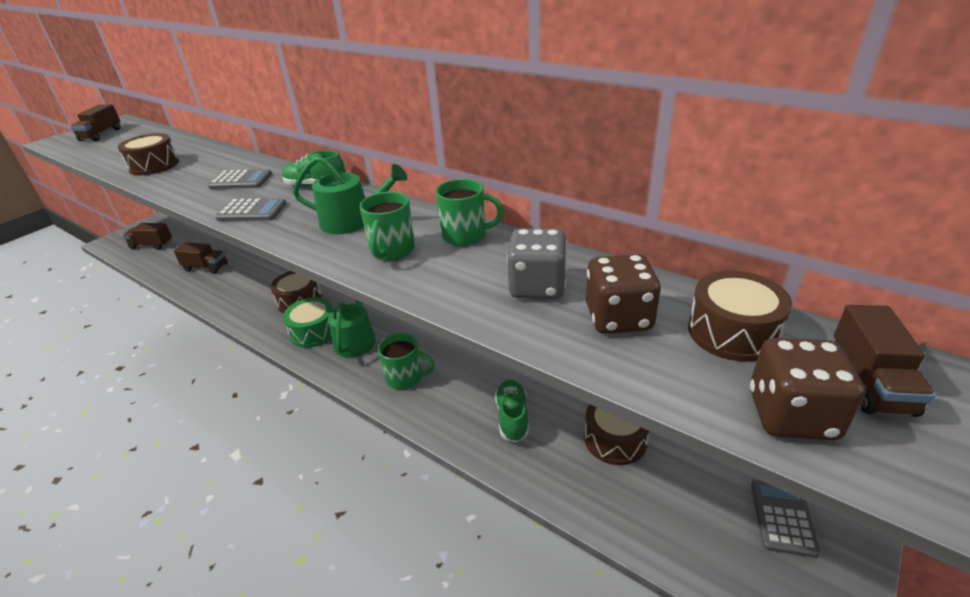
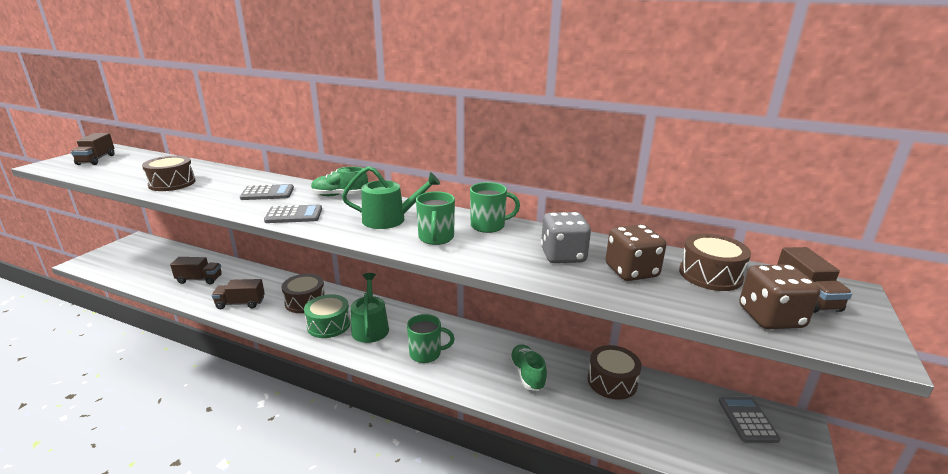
camera: 15 degrees left, 10 degrees down
(152, 245) = (133, 263): brown truck -> brown truck (240, 303)

